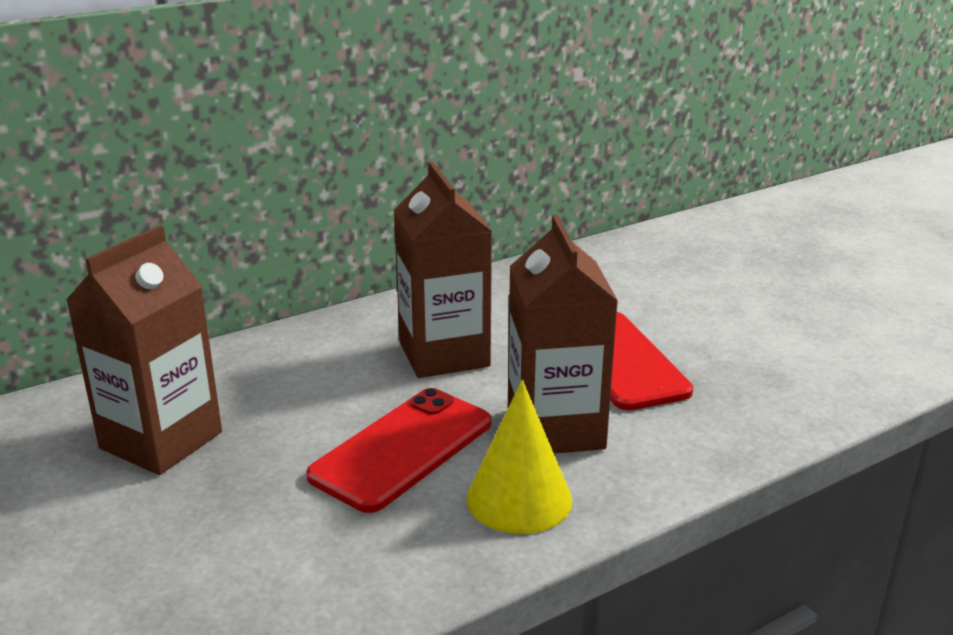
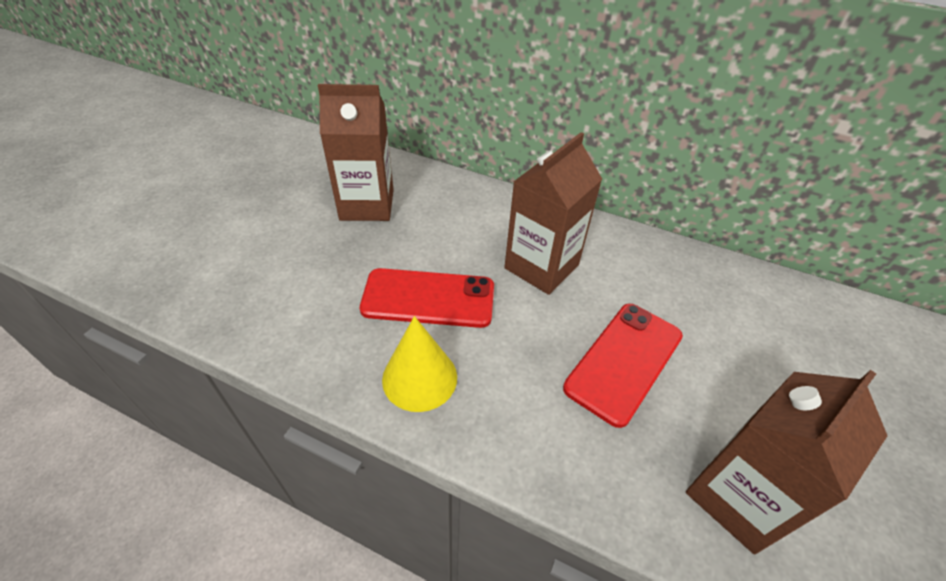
camera: 55 degrees right, 20 degrees up
(555, 428) = (508, 362): brown carton -> brown carton (738, 497)

